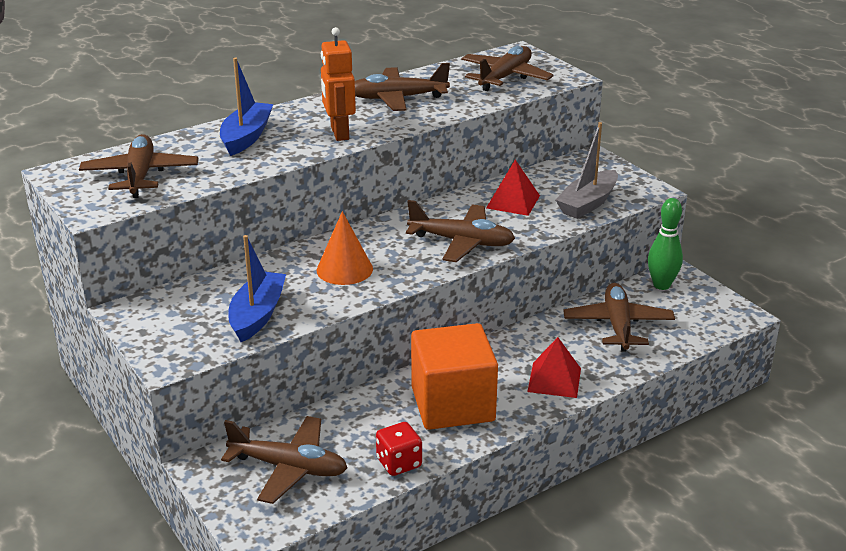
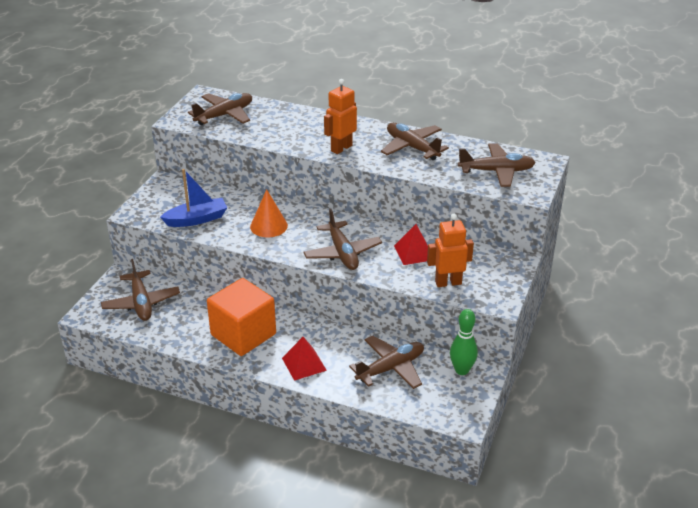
camera: 55 degrees right, 5 degrees up
(246, 137) = (302, 124): blue boat -> none
(399, 463) = (175, 337): red dice -> none
(588, 203) = (448, 282): grey boat -> orange robot

